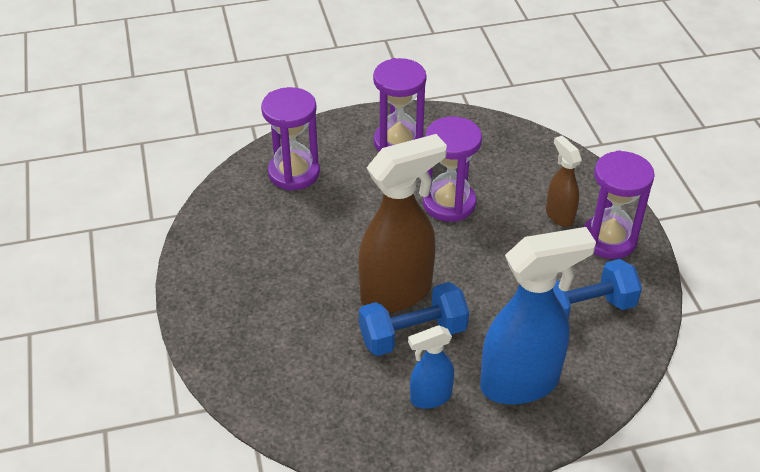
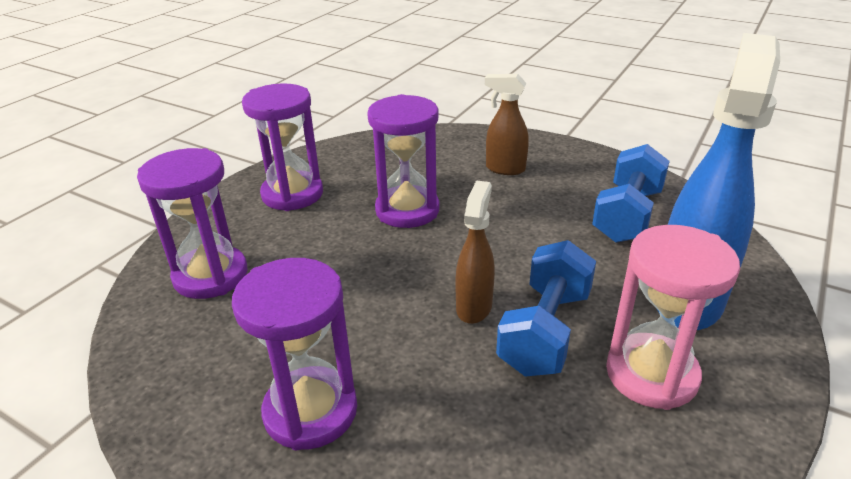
camera: 45 degrees left, 10 degrees down
(397, 293) = (474, 307): brown spray bottle -> brown spray bottle, size x0.52
(430, 397) = (651, 374): blue spray bottle -> pink hourglass
(609, 239) = (562, 163): purple hourglass -> purple hourglass (310, 411)

